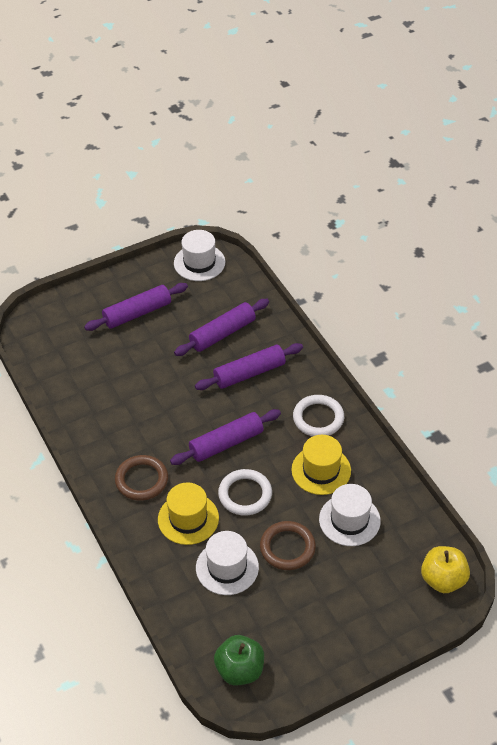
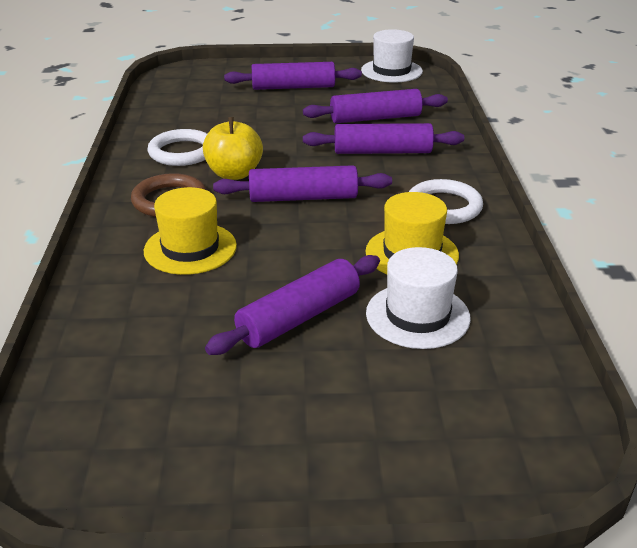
camera: 25 degrees right, 15 degrees down
(227, 567) = (194, 311): white hat -> none
(240, 670) = (94, 440): green apple -> none
(245, 494) = (286, 247): white ring -> white ring (182, 152)
(287, 548) = (299, 317): brown ring -> purple rolling pin
(443, 580) = (536, 441): yellow apple -> yellow apple (234, 174)

